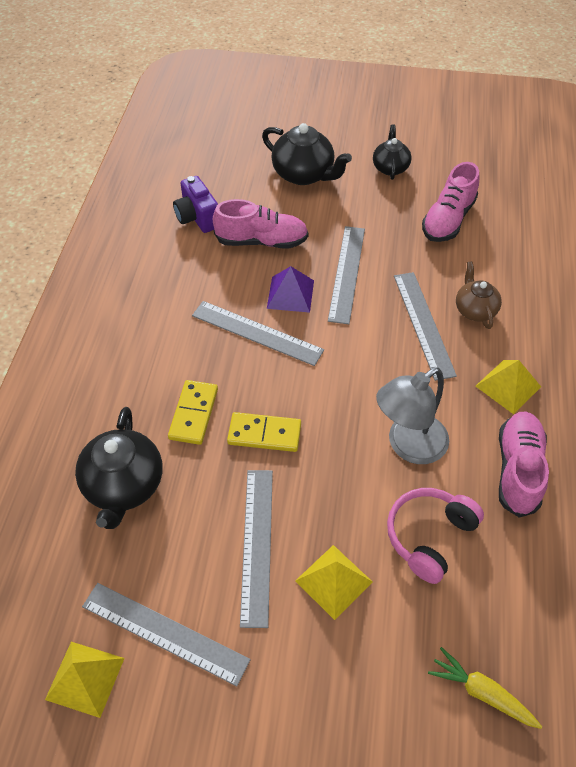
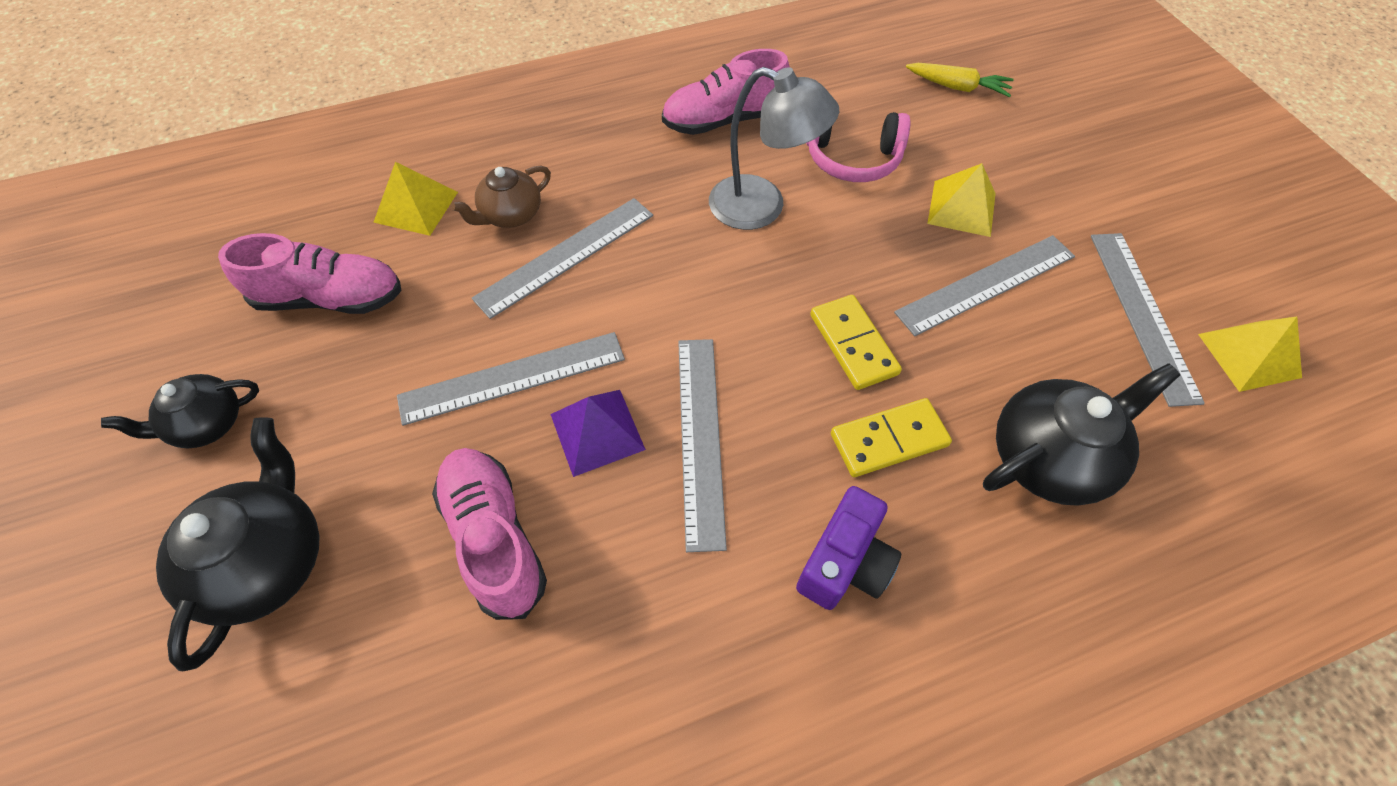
camera: 120 degrees left, 5 degrees up
(197, 218) = (478, 699): purple camera -> purple camera (844, 563)
(481, 692) = (957, 87): yellow carrot -> yellow carrot turned 75 degrees counterclockwise
(508, 386) = (618, 154): yellow pyramid -> yellow pyramid (416, 207)

